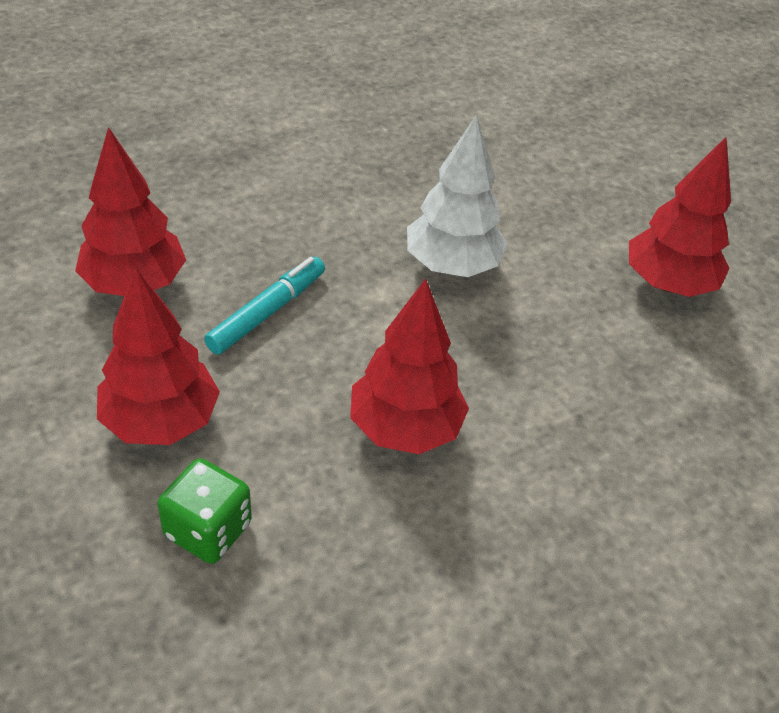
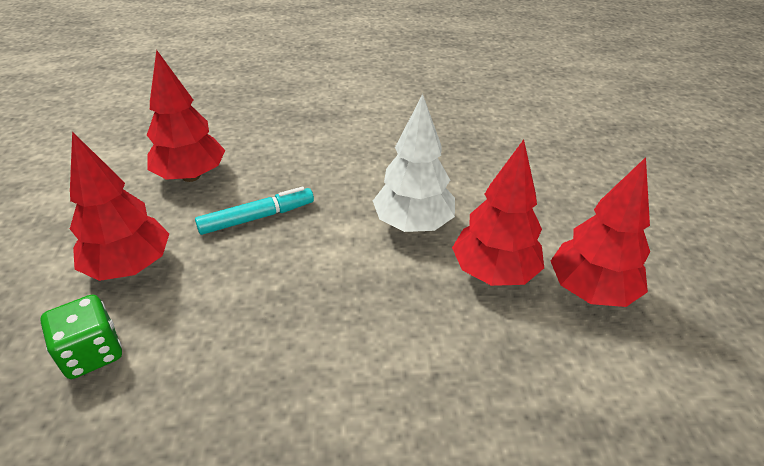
camera: 30 degrees right, 5 degrees down
(405, 429) = (286, 331): red tree -> red tree (493, 272)

